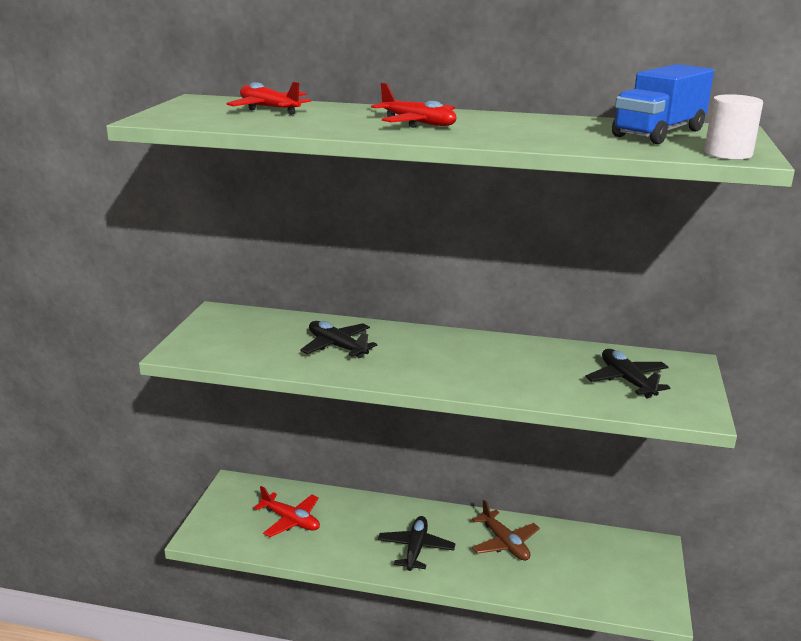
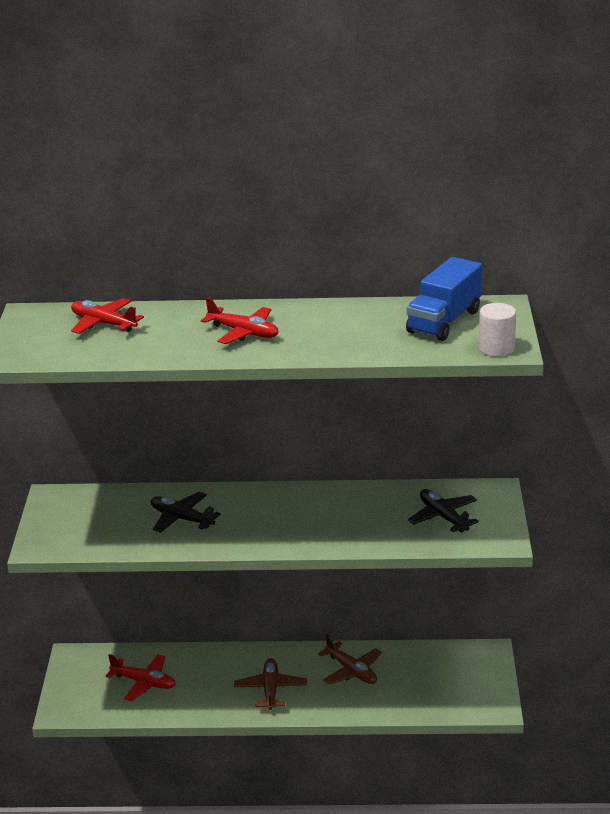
camera: 10 degrees left, 5 degrees up
(415, 549) = (270, 689): black plane -> brown plane

